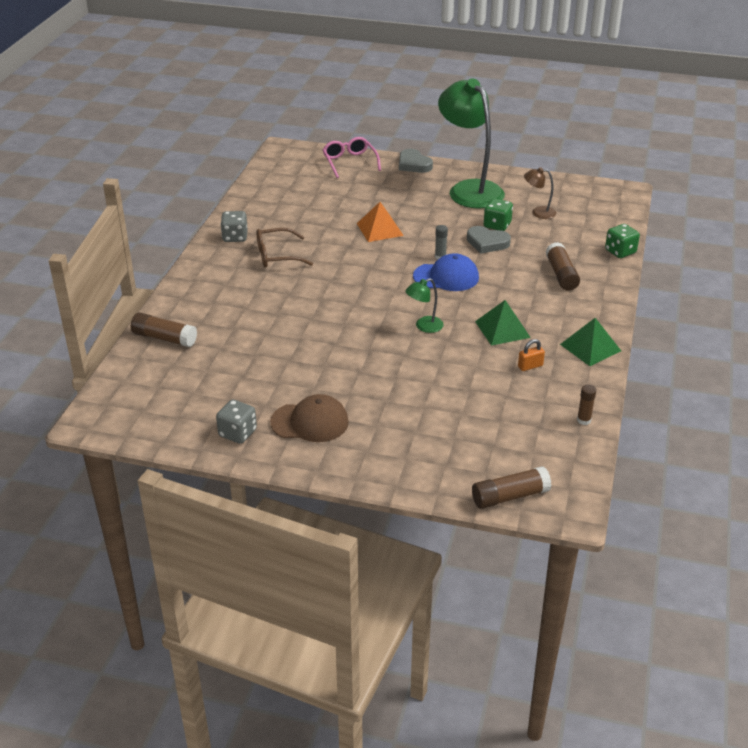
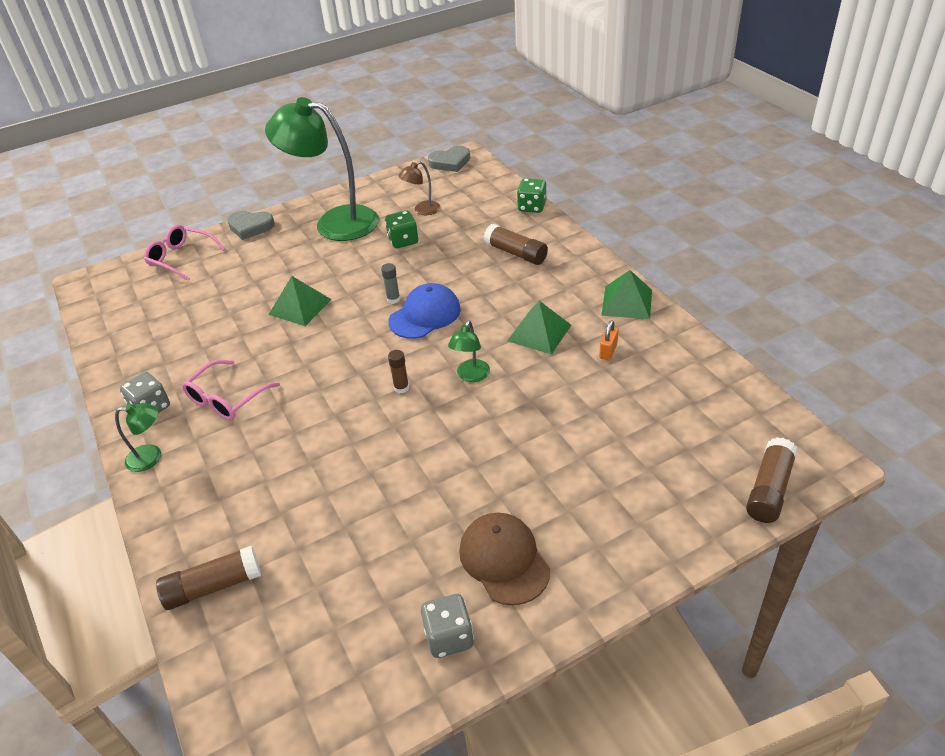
camera: 40 degrees left, 5 degrees up
(207, 262) = (151, 457): none -> green lamp
(277, 256) = (226, 399): brown glasses -> pink glasses
(310, 422) = (504, 560): brown cap -> brown cap turned 75 degrees counterclockwise
(380, 229) = (300, 306): orange pyramid -> green pyramid
(487, 243) = (416, 261): grey heart -> grey heart (450, 162)
(584, 420) = (715, 370): brown glue stick -> brown glue stick (401, 388)

